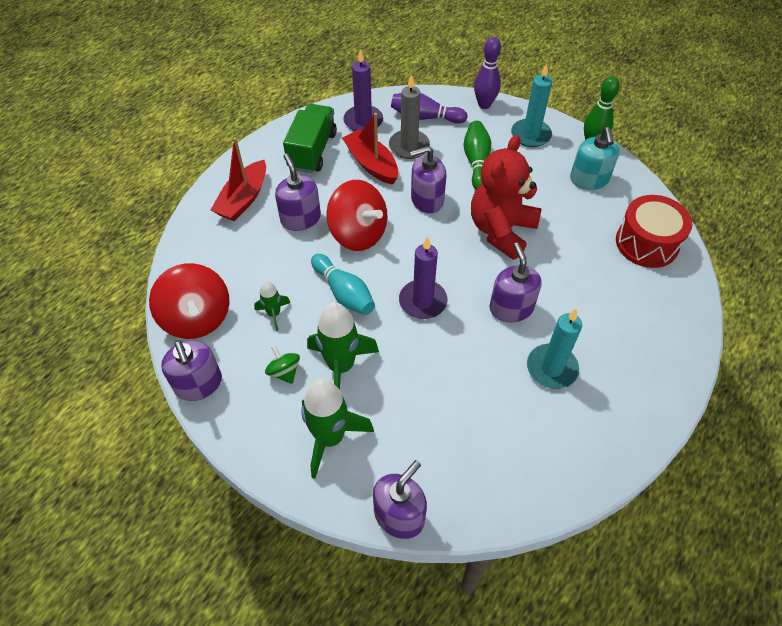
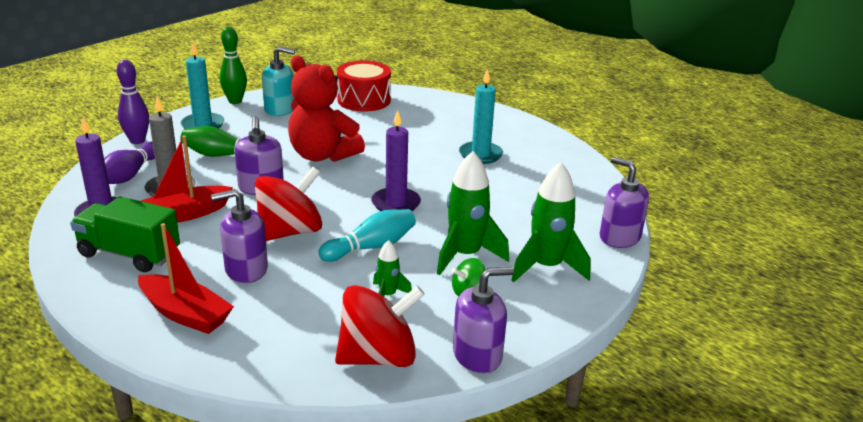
camera: 85 degrees left, 25 degrees down
(511, 308) = (415, 163): purple soap dispenser -> none

